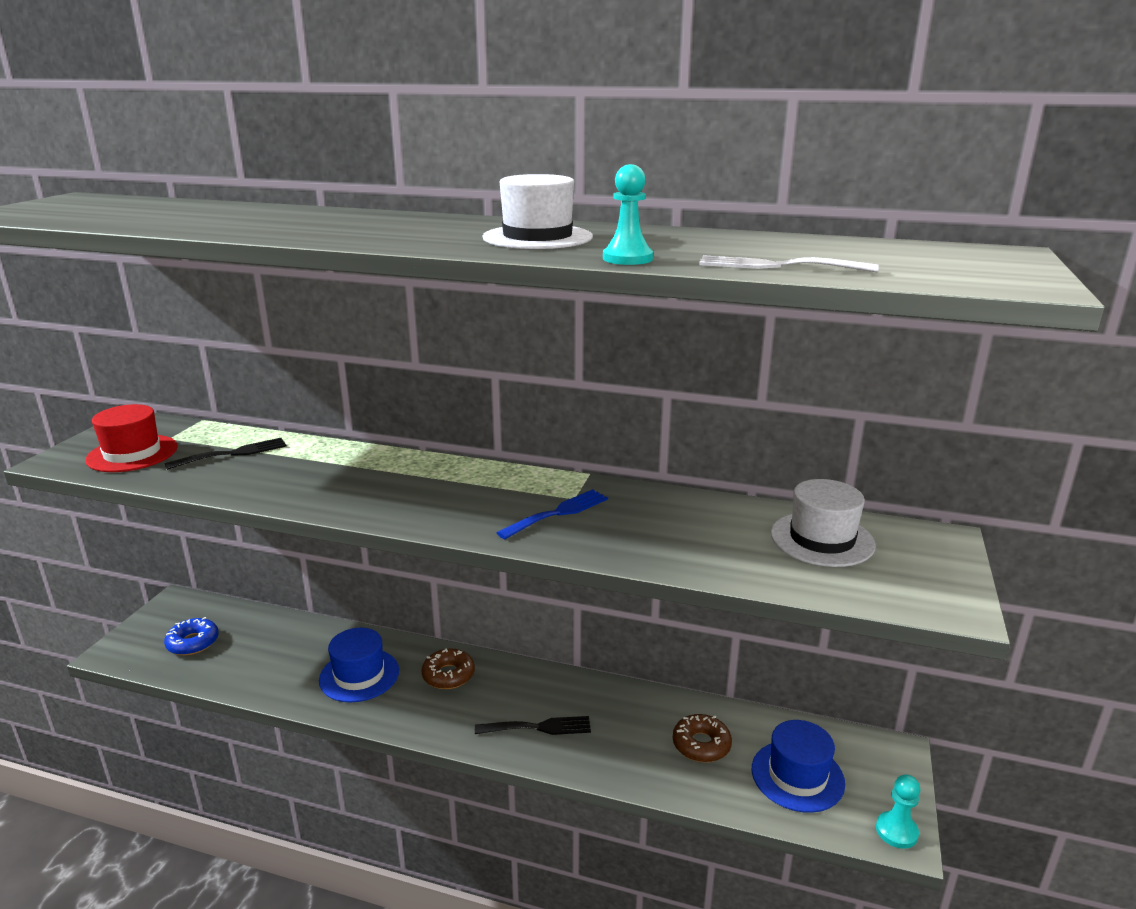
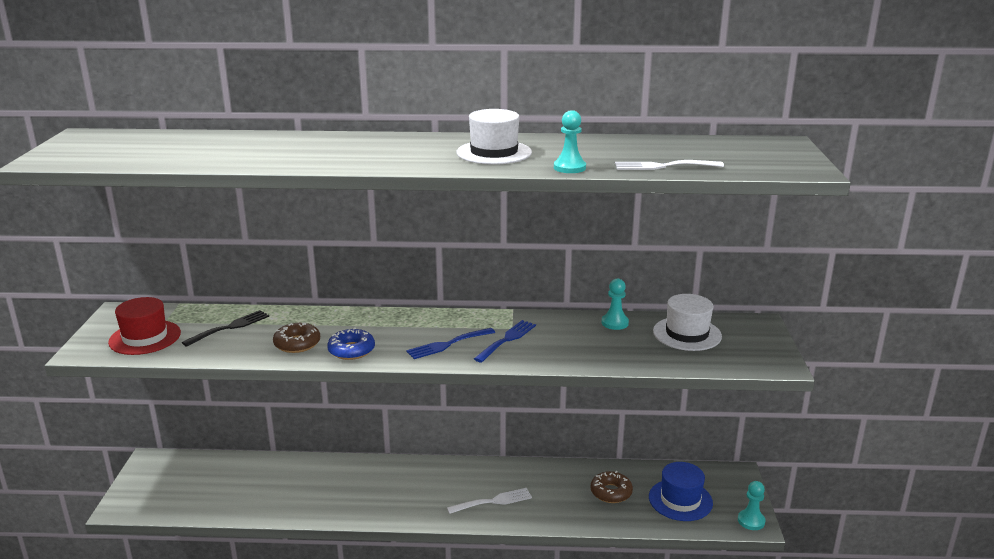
camera: 15 degrees left, 0 degrees up
(193, 643) = (186, 489): blue donut -> blue donut (351, 350)
(359, 675) = (339, 489): blue hat -> none
(448, 675) = (409, 478): brown donut -> brown donut (297, 344)
(476, 509) = (448, 344): none -> blue fork
(538, 727) = (493, 501): black fork -> white fork
(721, 510) = (615, 323): none -> turquoise pawn

